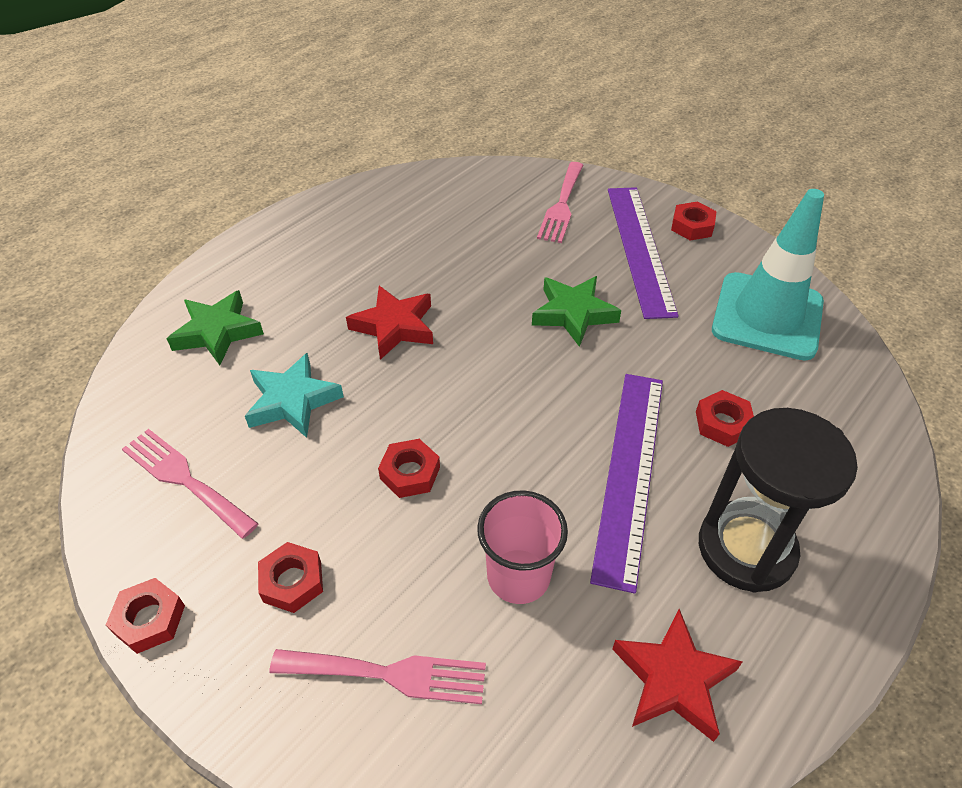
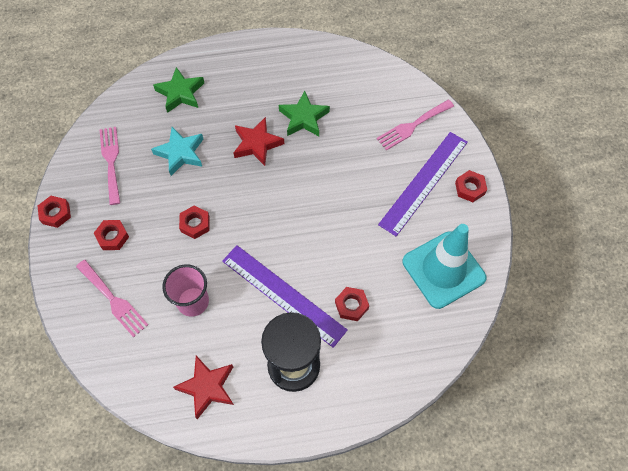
camera: 40 degrees right, 15 degrees up
(573, 314) = (346, 197): green star -> green star (303, 118)
(629, 472) = (283, 294): purple ruler -> purple ruler turned 75 degrees clockwise

